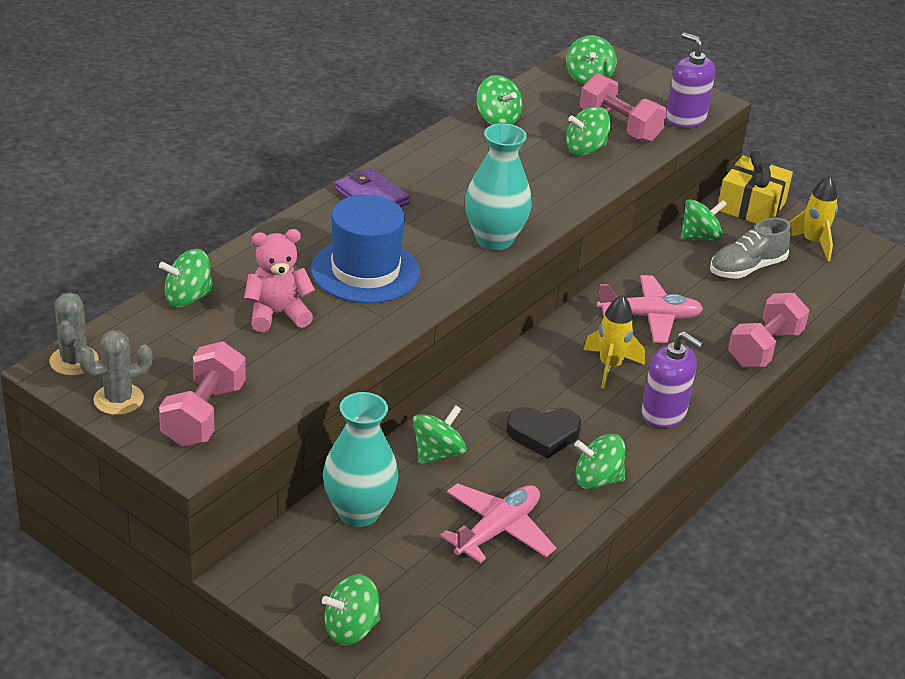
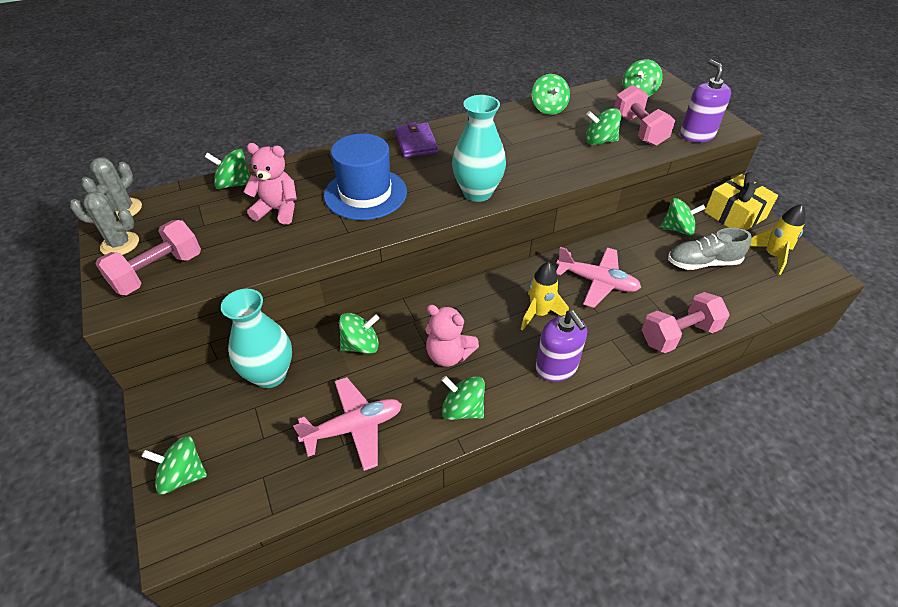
camera: 30 degrees right, 10 degrees up
(543, 434) = (448, 355): black heart -> pink teddy bear

